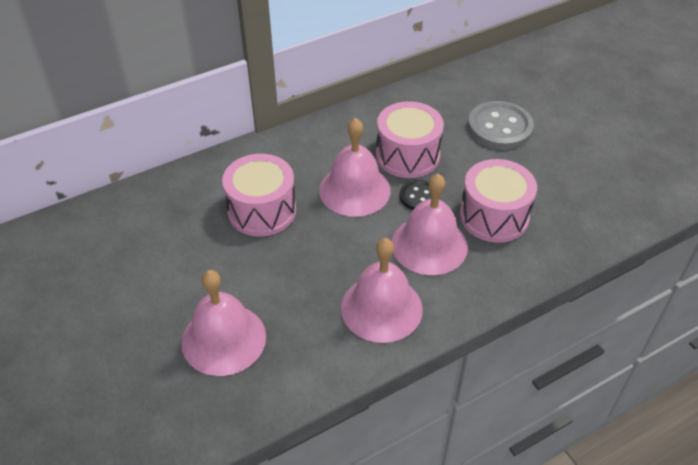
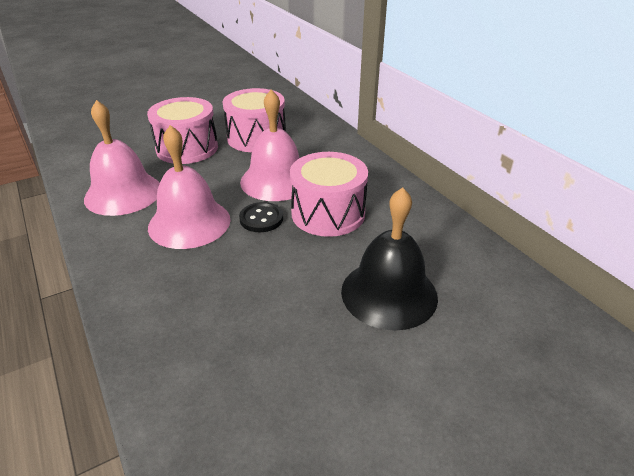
camera: 90 degrees right, 10 degrees down
(224, 339) = (130, 129): pink bell -> none
(494, 216) = (219, 273): pink drum -> pink drum (187, 148)
(499, 127) = (389, 293): grey button -> black bell

